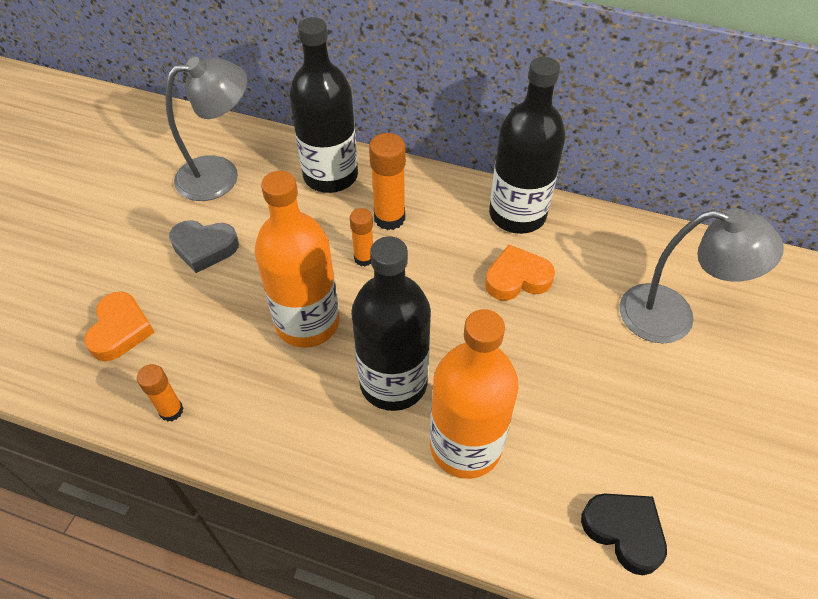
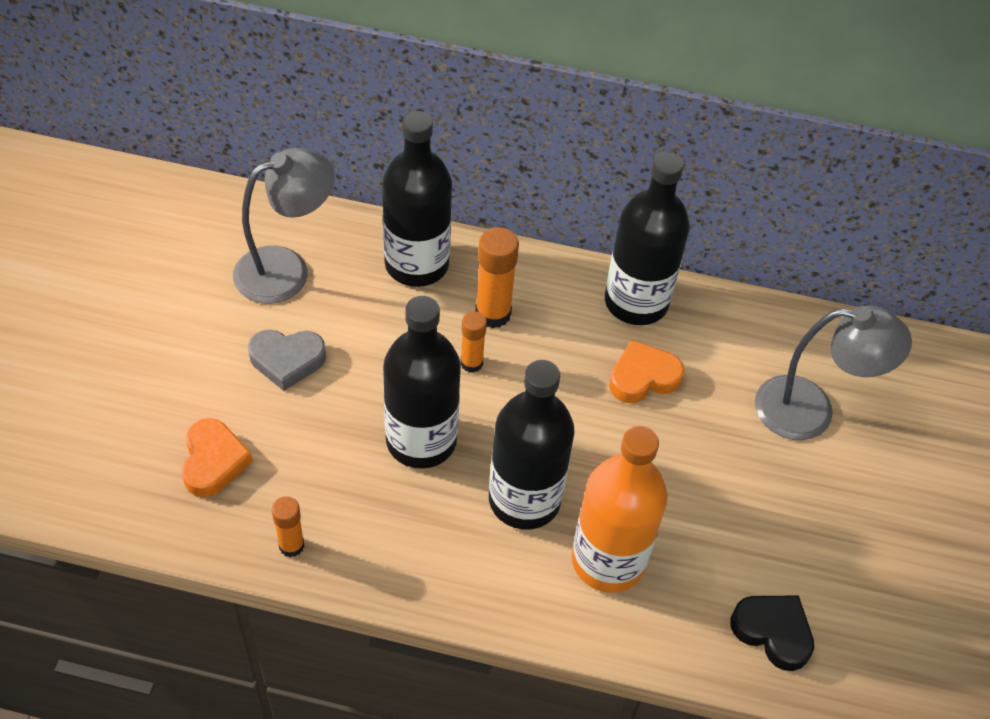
camera: 10 degrees left, 0 degrees up
(307, 322) = (421, 440): orange bottle -> black bottle

